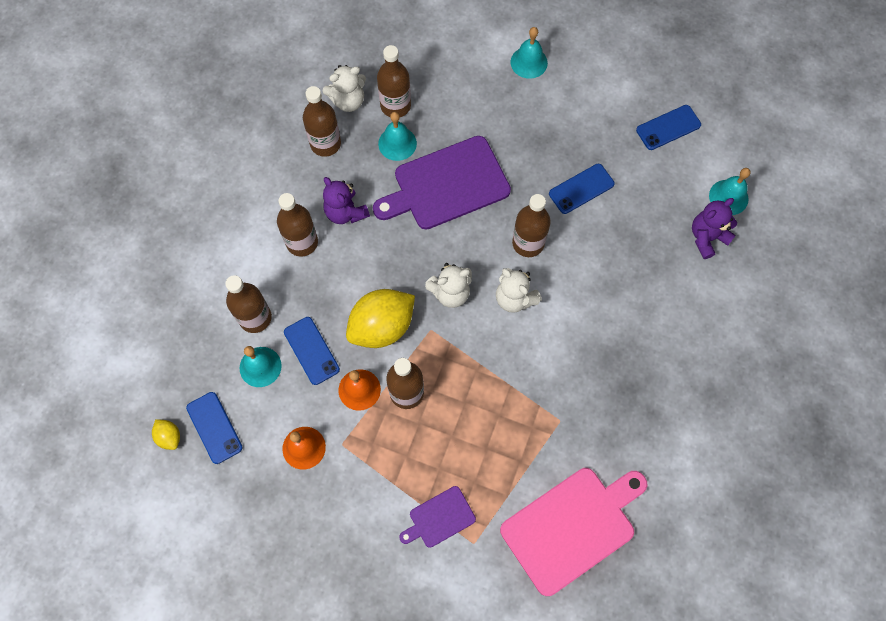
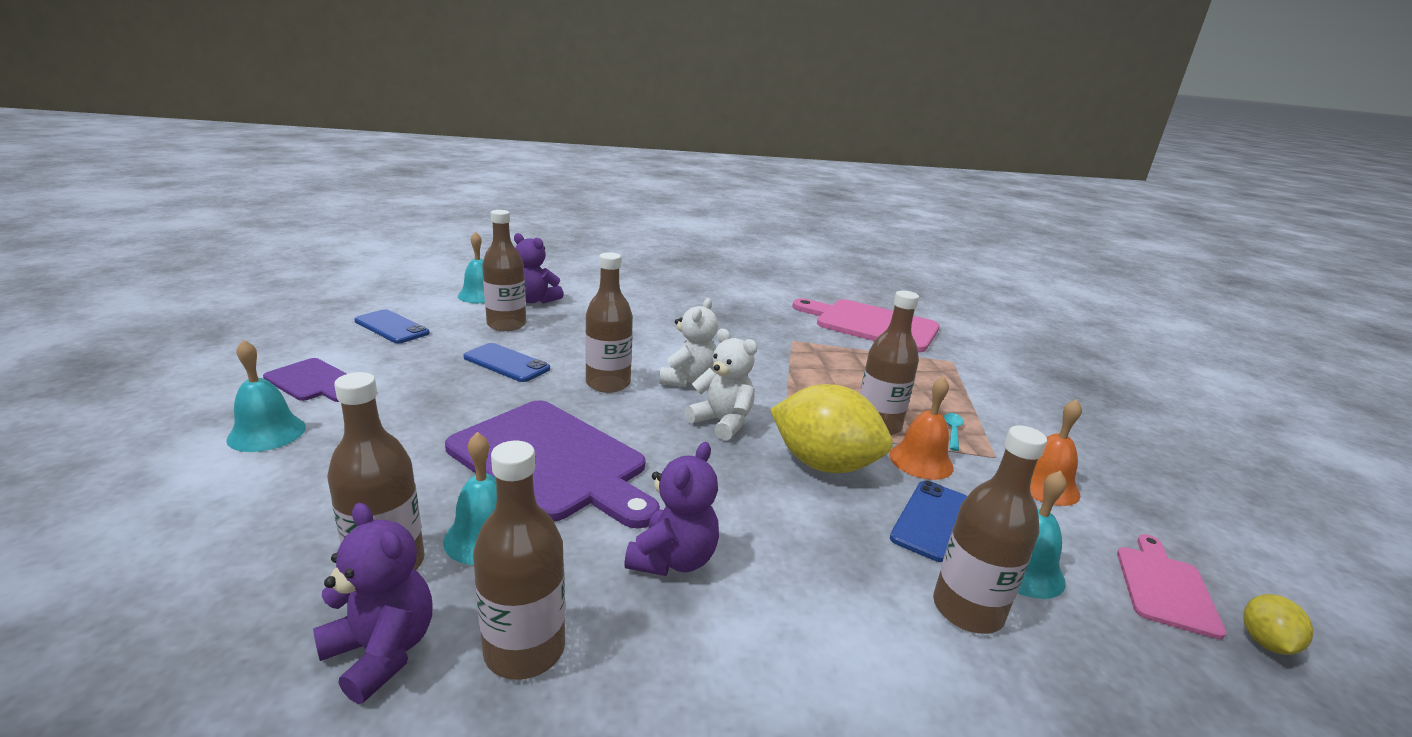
camera: 120 degrees left, 45 degrees down
(214, 427) = (1164, 587): blue phone -> pink cutting board
(302, 242) = (777, 599): brown bottle -> brown bottle (506, 325)
(348, 101) = (382, 651): white teddy bear -> purple teddy bear
(379, 441) = (952, 431): none -> turquoise spoon
(439, 518) = (961, 380): purple cutting board -> purple cutting board (312, 381)

